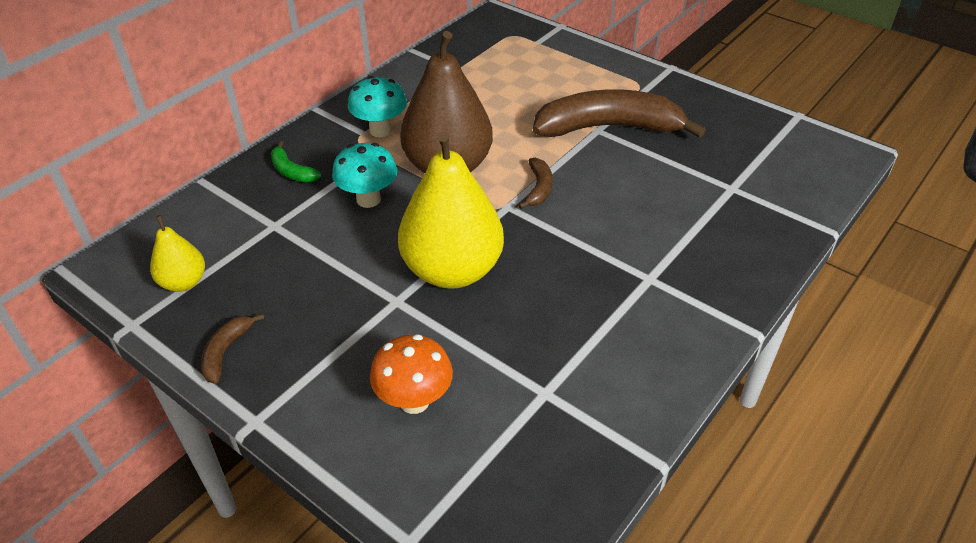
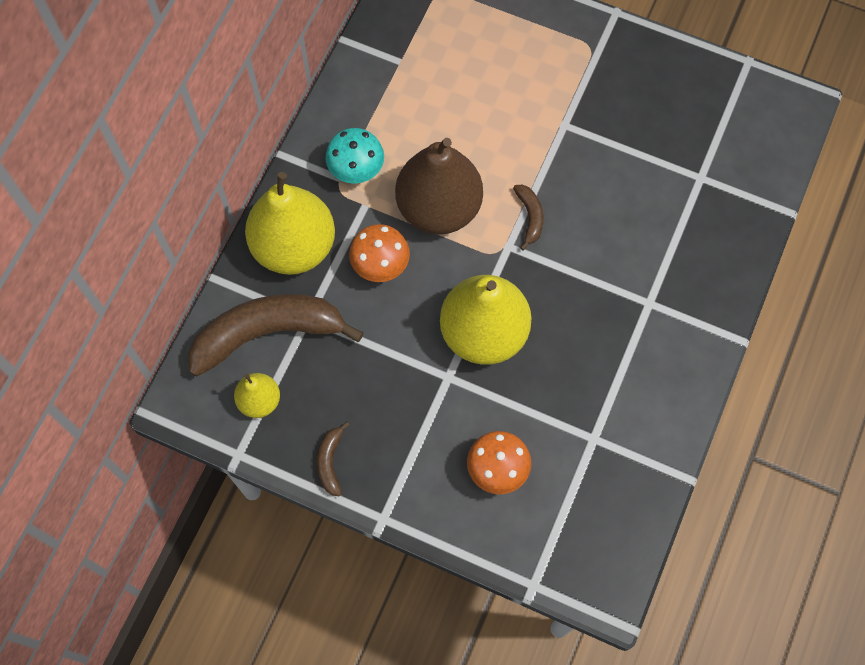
camera: 15 degrees left, 25 degrees up
(292, 171) = (294, 247): green banana -> yellow pear
(368, 199) = (380, 266): turquoise mushroom -> orange mushroom
(608, 128) = (574, 119): brown banana -> brown banana (267, 333)

